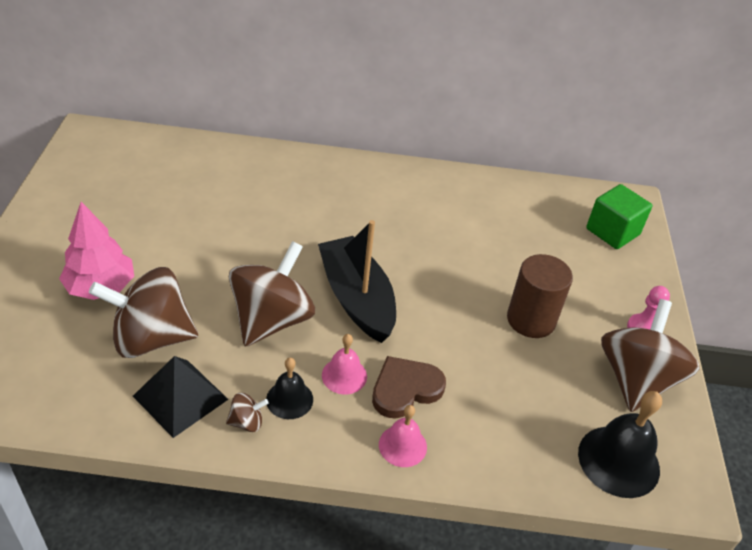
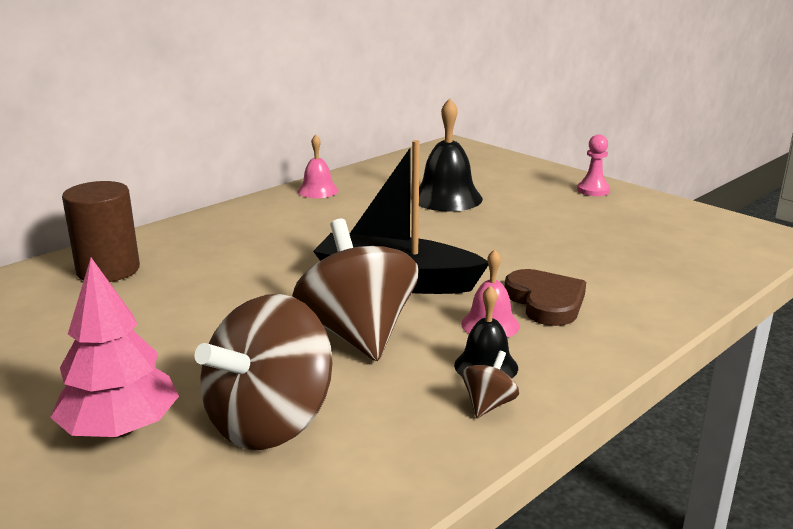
camera: 45 degrees left, 20 degrees down
(180, 397) = (396, 436): black pyramid -> none
(402, 445) = (616, 329): pink bell -> pink bell (318, 190)
(405, 389) = (545, 302): brown heart -> brown heart turned 150 degrees clockwise
(531, 320) = (530, 222): brown cylinder -> brown cylinder (108, 270)
(612, 232) = (476, 162): green cube -> none
(618, 461) = (723, 248): black bell -> black bell (447, 198)
(636, 379) = (643, 211): brown spinning top -> none

